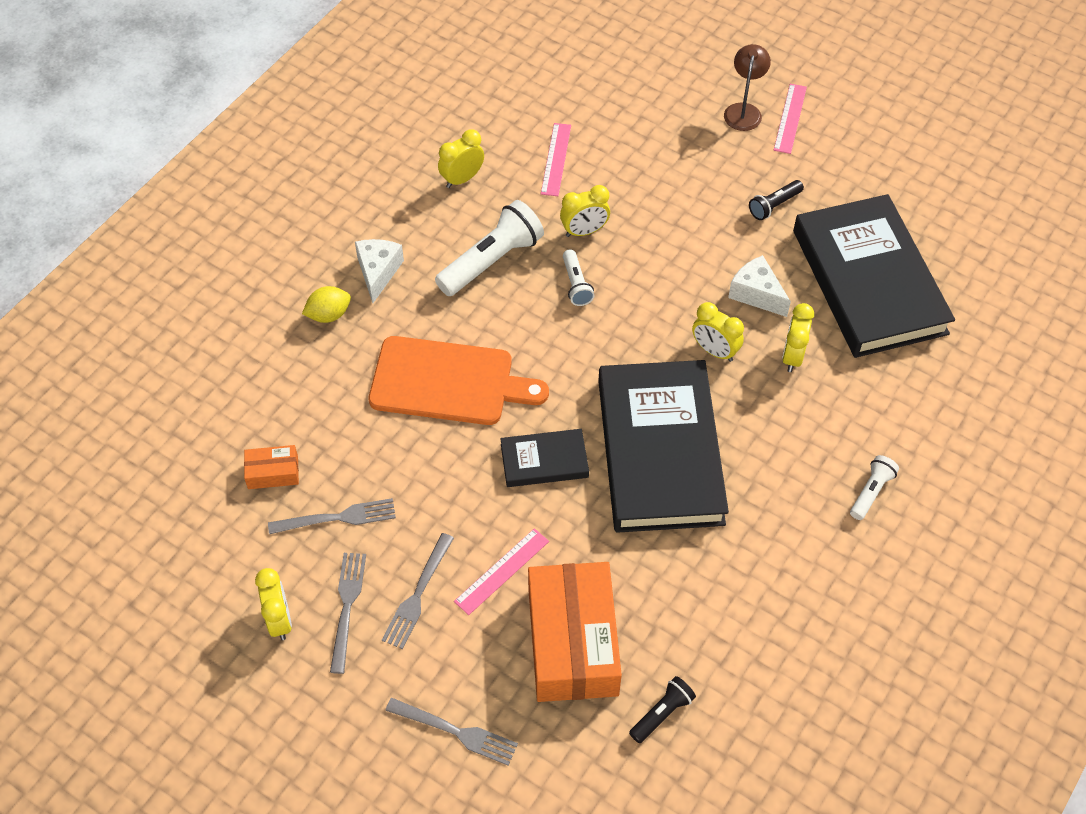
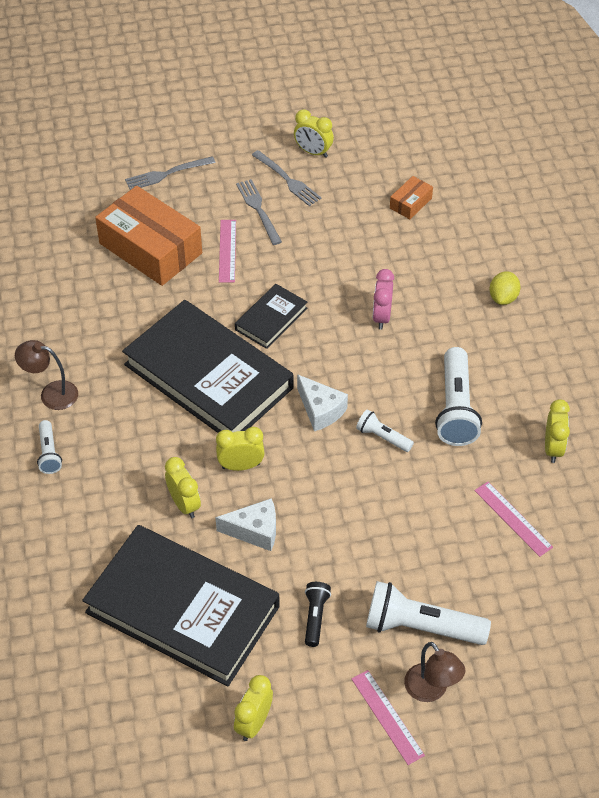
camera: 135 degrees right, 5 degrees down
(337, 518) = (347, 209): grey fork -> none
(378, 272) = (513, 344): white cheese -> white cheese (320, 410)
(448, 382) = (381, 317): orange cutting board -> pink clock
(584, 231) = (424, 479): yellow clock -> yellow clock (254, 723)
(662, 714) = (67, 252): black flashlight -> none
(706, 147) = (421, 626): none -> white flashlight
(820, 551) = (51, 394): none -> brown lamp

